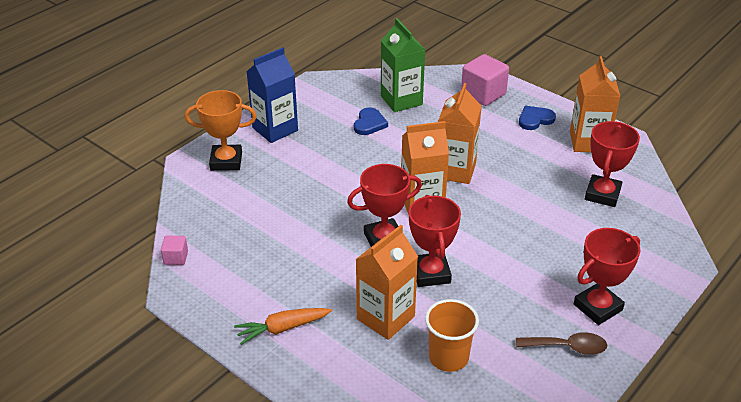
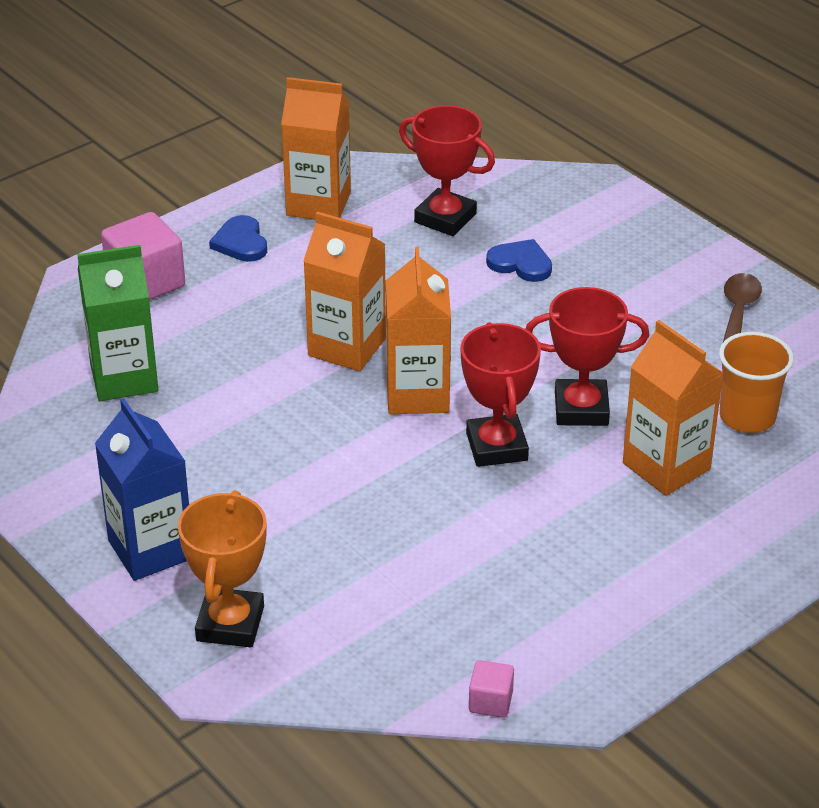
camera: 80 degrees left, 0 degrees up
(282, 329) = (676, 578): orange carrot -> none
(369, 123) = (180, 425): blue heart -> blue heart (520, 263)
(597, 307) = (670, 272): red trophy -> none

